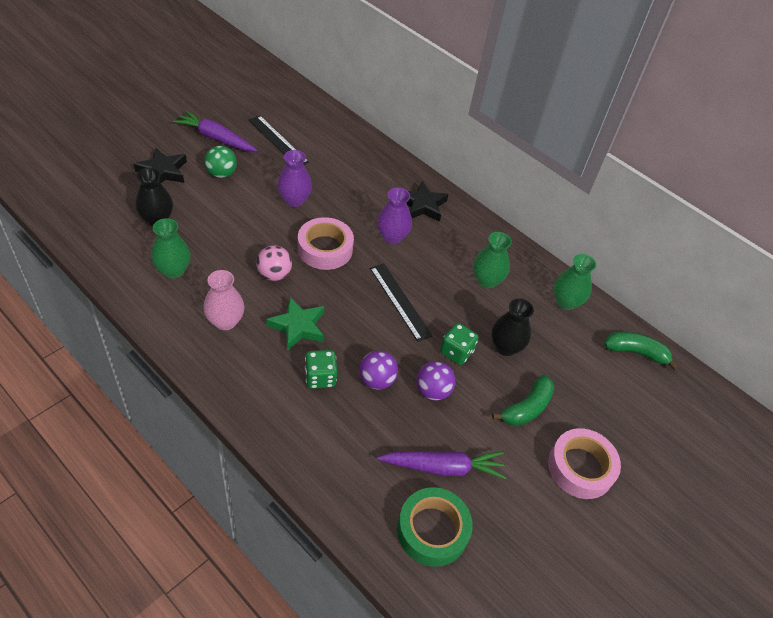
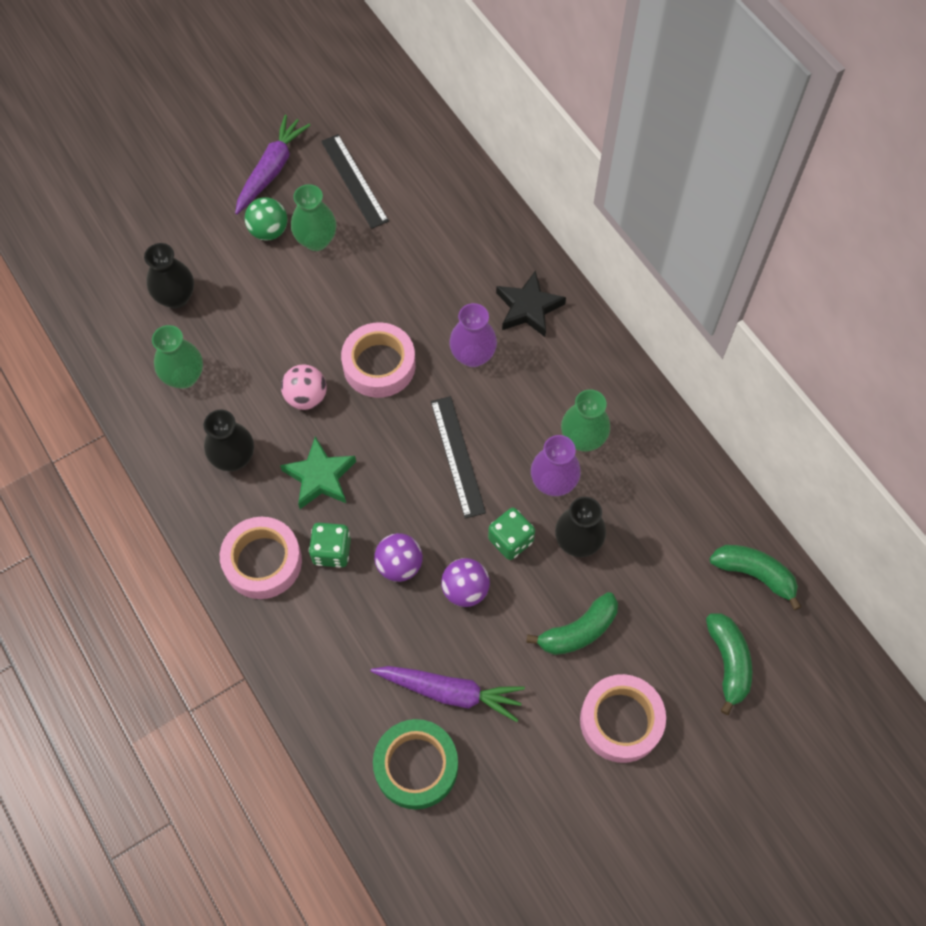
camera: 20 degrees right, 15 degrees up
(163, 171) = (194, 221): black star -> none
(215, 138) = (271, 170): purple carrot -> purple carrot turned 75 degrees clockwise
(225, 321) = (234, 458): pink vase -> black vase
(265, 392) = (263, 561): none -> pink tape
(294, 200) = (356, 283): purple vase -> purple vase (553, 482)
(566, 302) = (683, 485): green vase -> green vase (316, 240)
(641, 413) = (728, 662): none -> green banana

